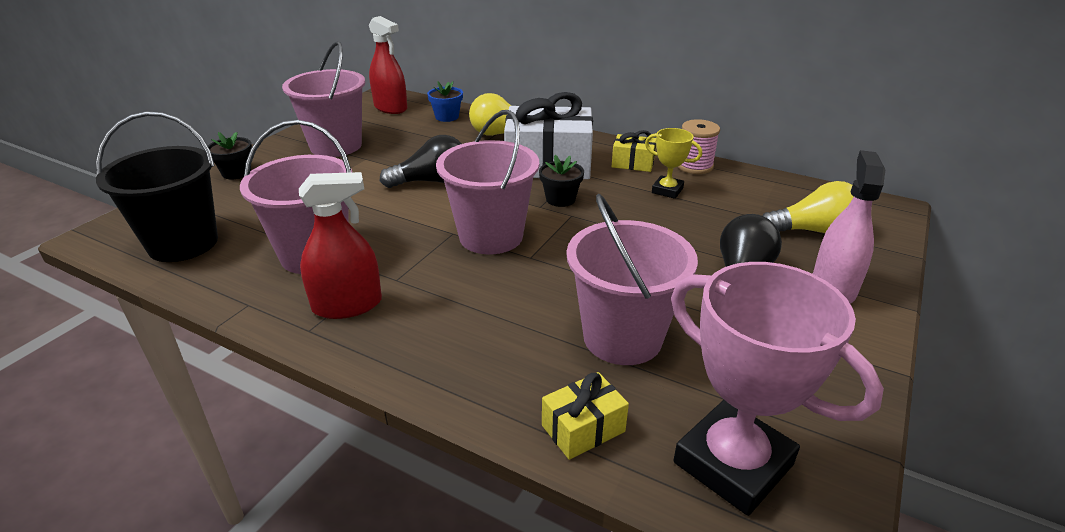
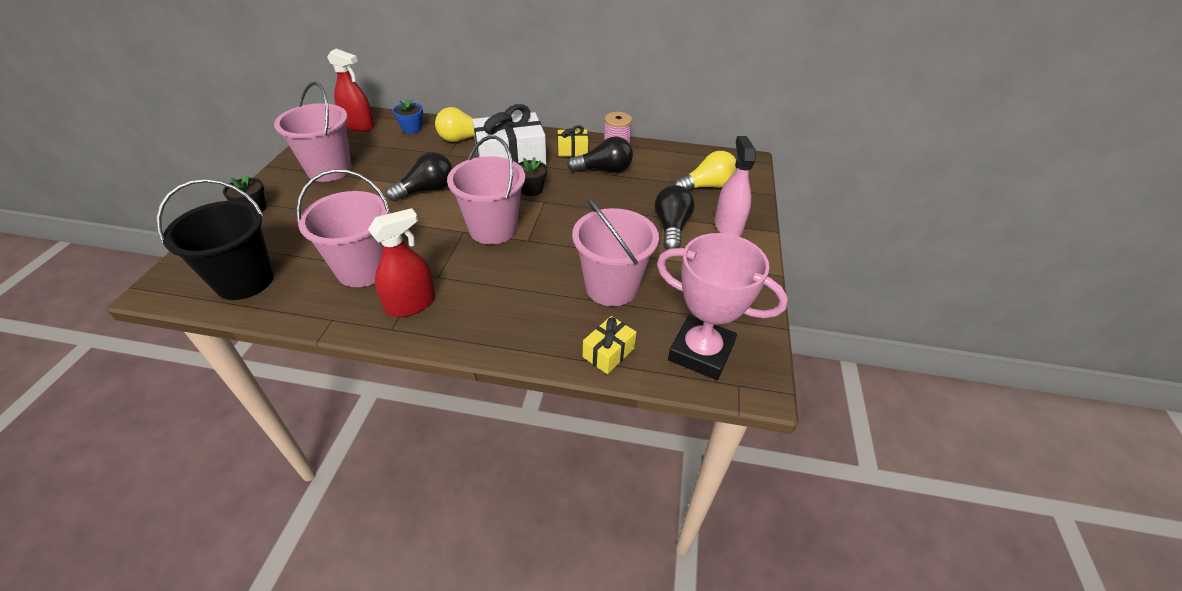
camera: 20 degrees left, 10 degrees up
(667, 190) = (604, 170): yellow trophy -> black light bulb

